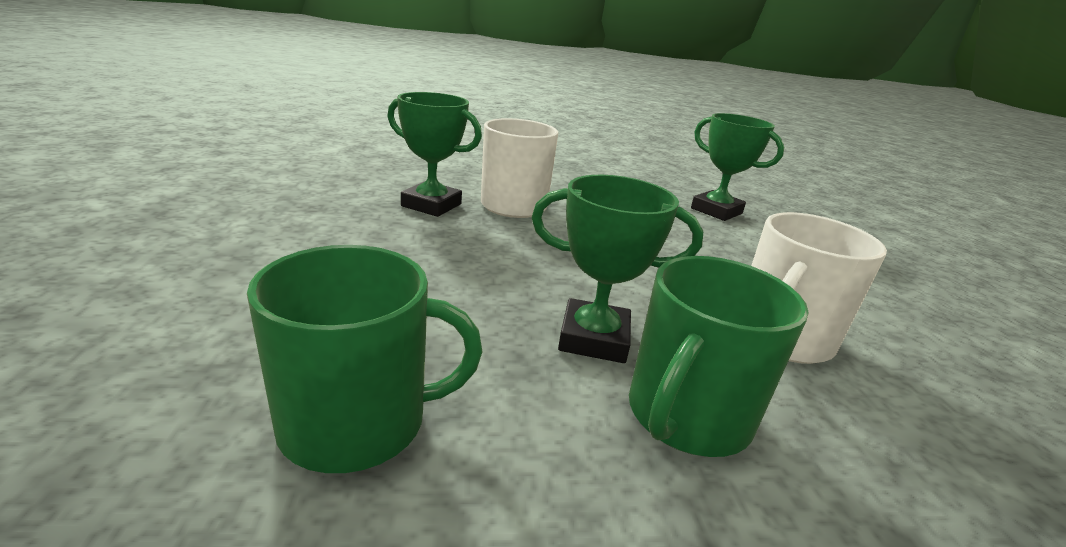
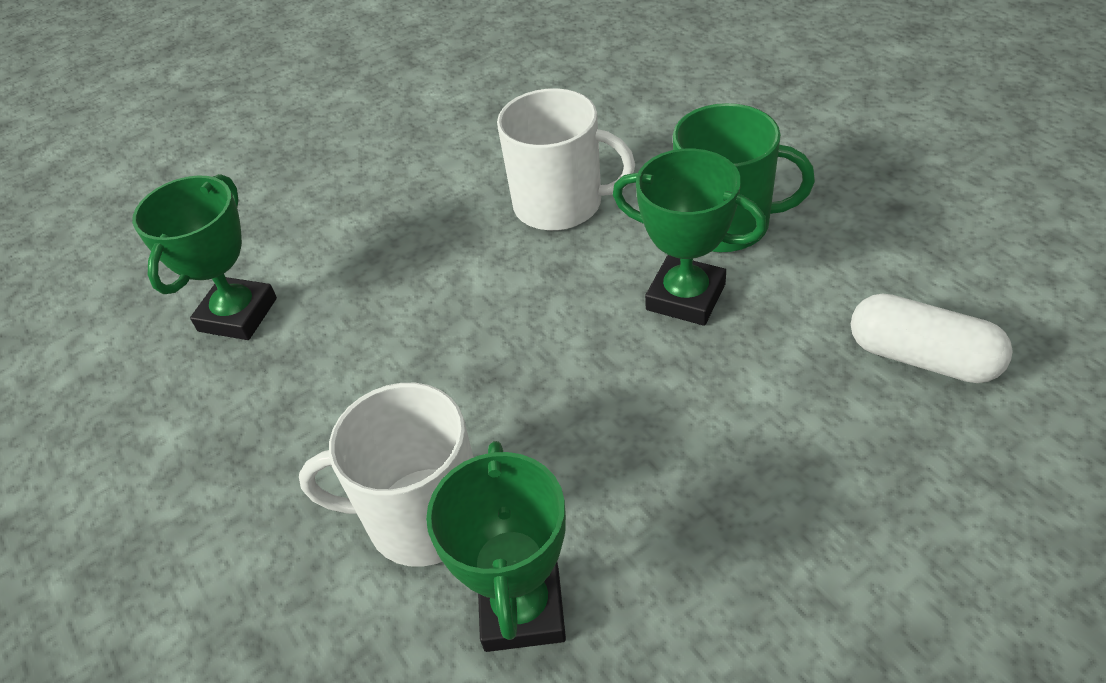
camera: 110 degrees left, 20 degrees up
(357, 422) = (922, 358): green mug -> white capsule
(594, 338) = (685, 297): green trophy -> green trophy turned 45 degrees counterclockwise

